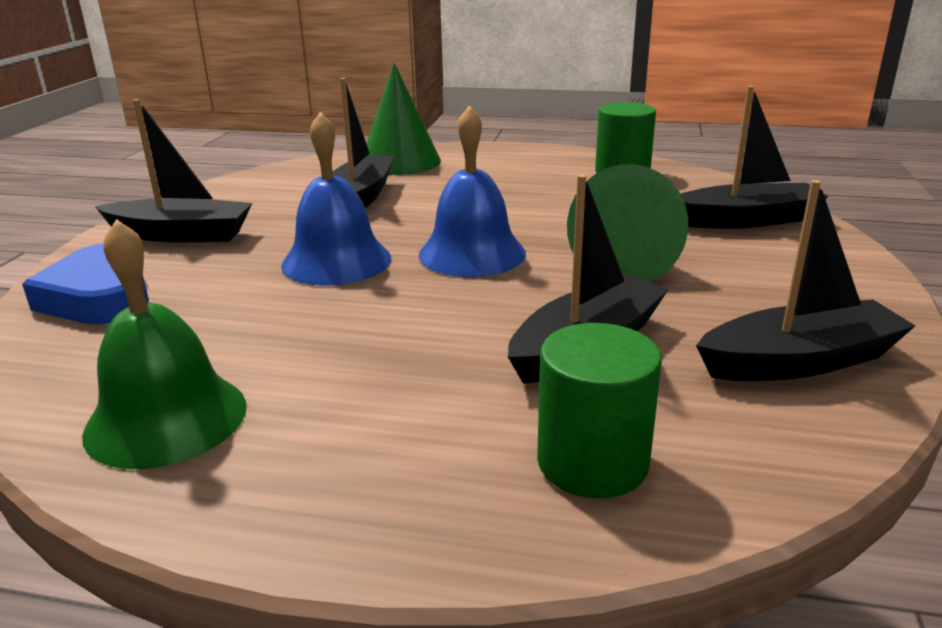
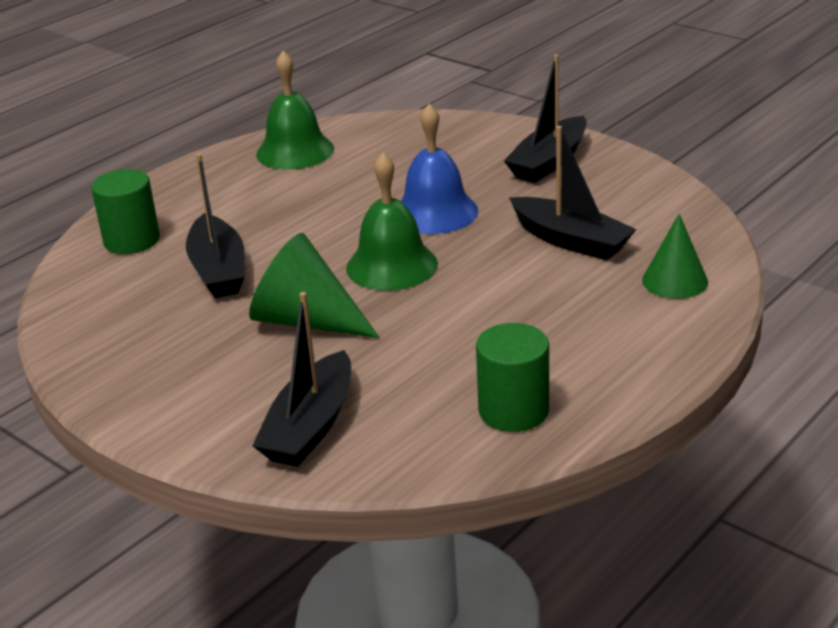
camera: 120 degrees right, 5 degrees up
(99, 296) = (460, 136): blue heart -> none
(400, 162) = (675, 281): green cone -> green cone, size x0.66
(472, 253) = (391, 265): blue bell -> green bell
(799, 361) = (114, 334): black boat -> none

